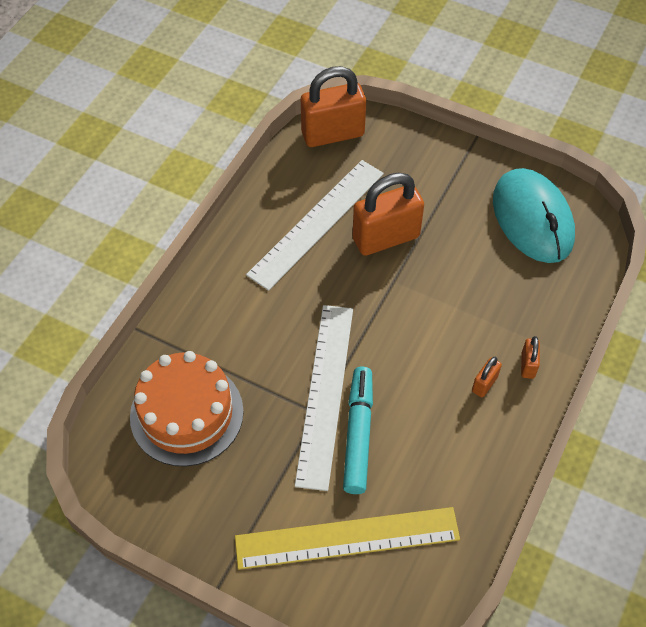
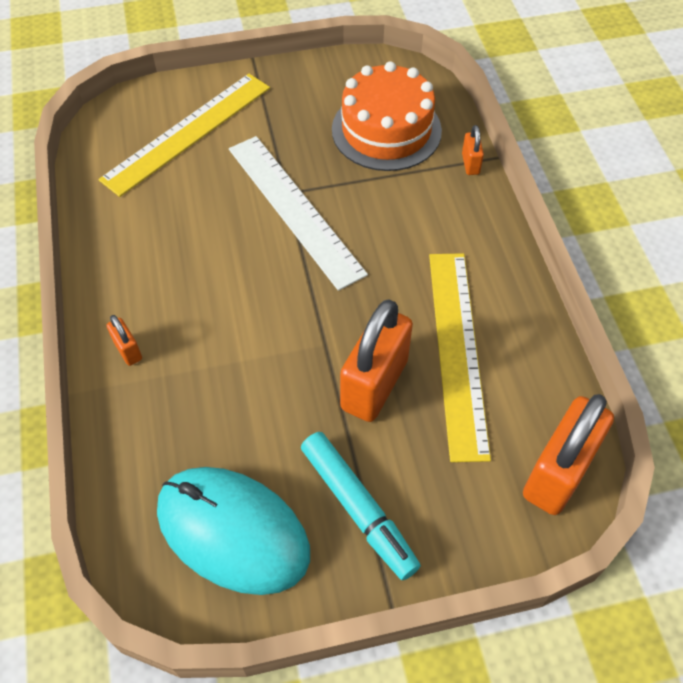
camera: 140 degrees right, 0 degrees up
(317, 223) = (457, 350): white ruler -> yellow ruler
(358, 434) = (239, 198): turquoise marker -> turquoise marker (358, 508)
(484, 384) = (159, 306): orange padlock -> orange padlock (470, 164)

